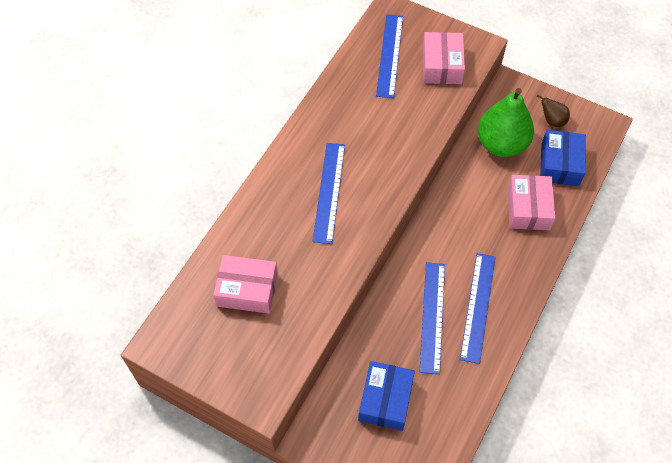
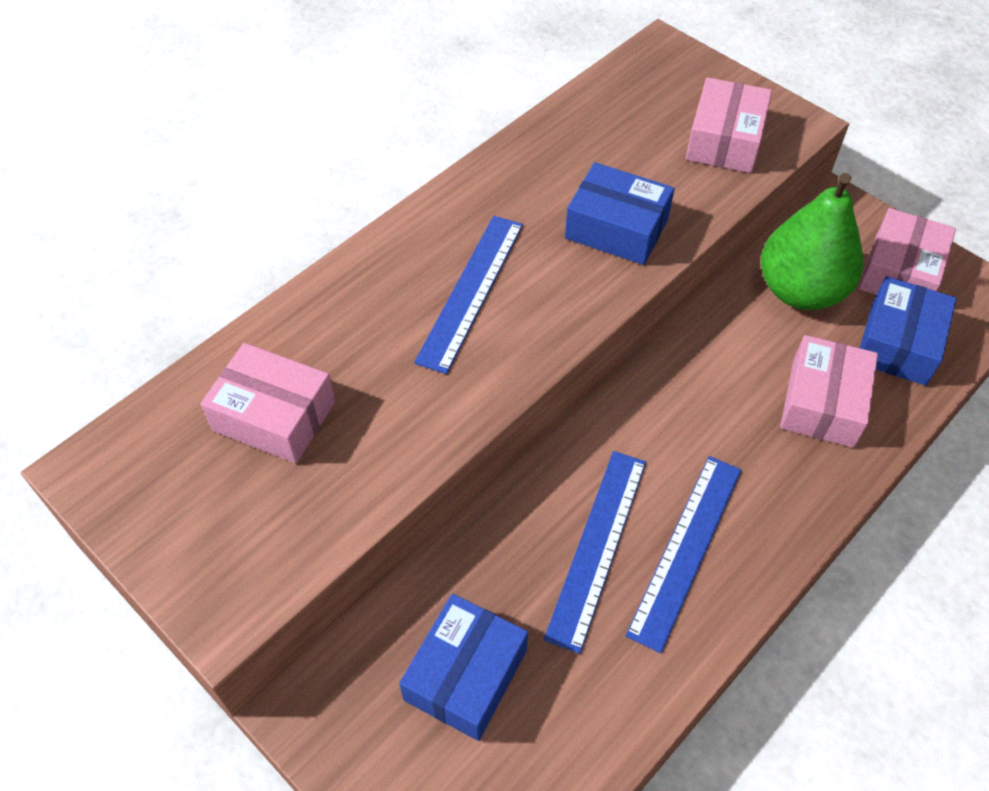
camera: 15 degrees right, 5 degrees down
(390, 55) = (642, 110): blue ruler -> none
(397, 135) = (616, 228): none -> blue box
(552, 121) = (900, 272): brown pear -> pink box

